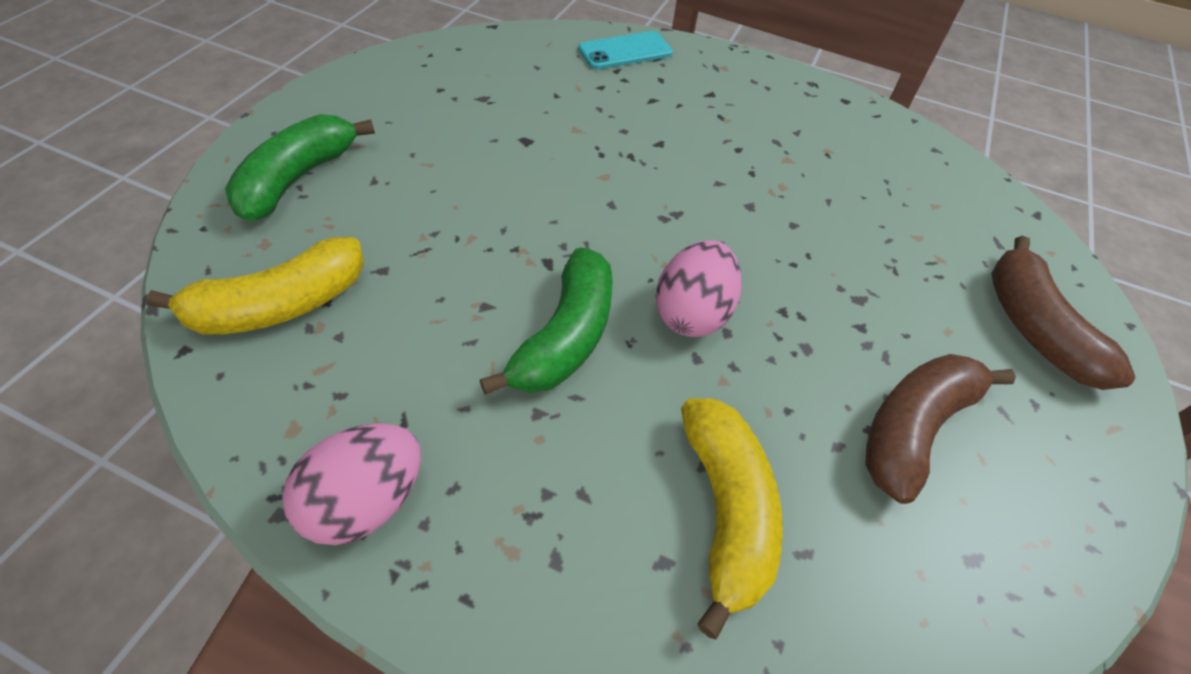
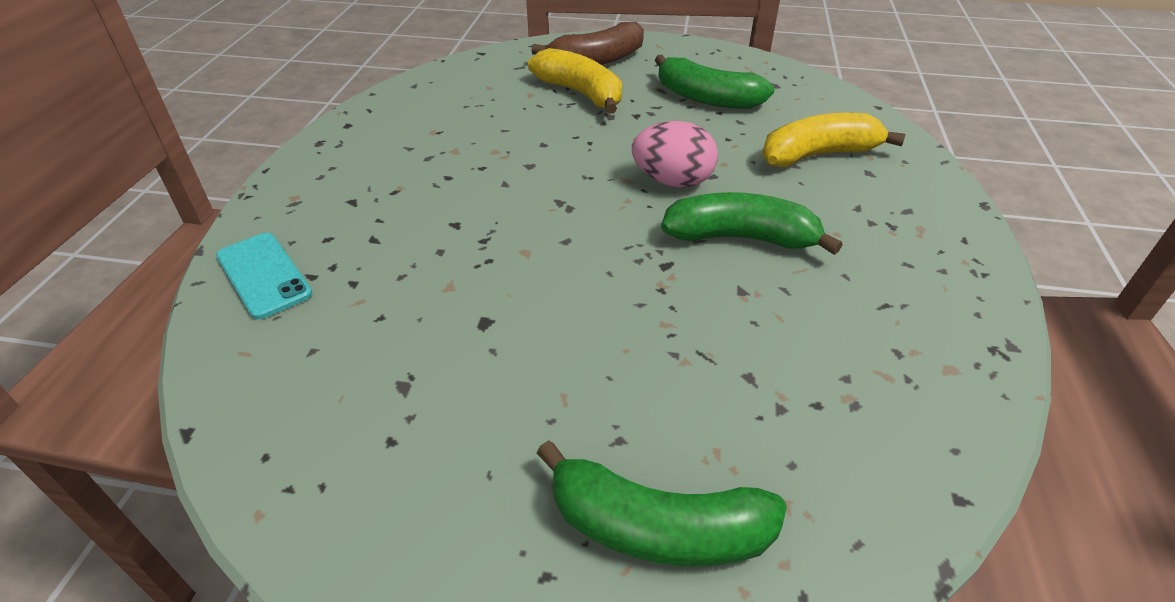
camera: 100 degrees left, 10 degrees down
(279, 305) = (850, 441): yellow banana -> yellow banana (580, 93)
(366, 501) = (958, 302): pink egg -> none
(913, 428) = (706, 98): brown banana -> green banana

